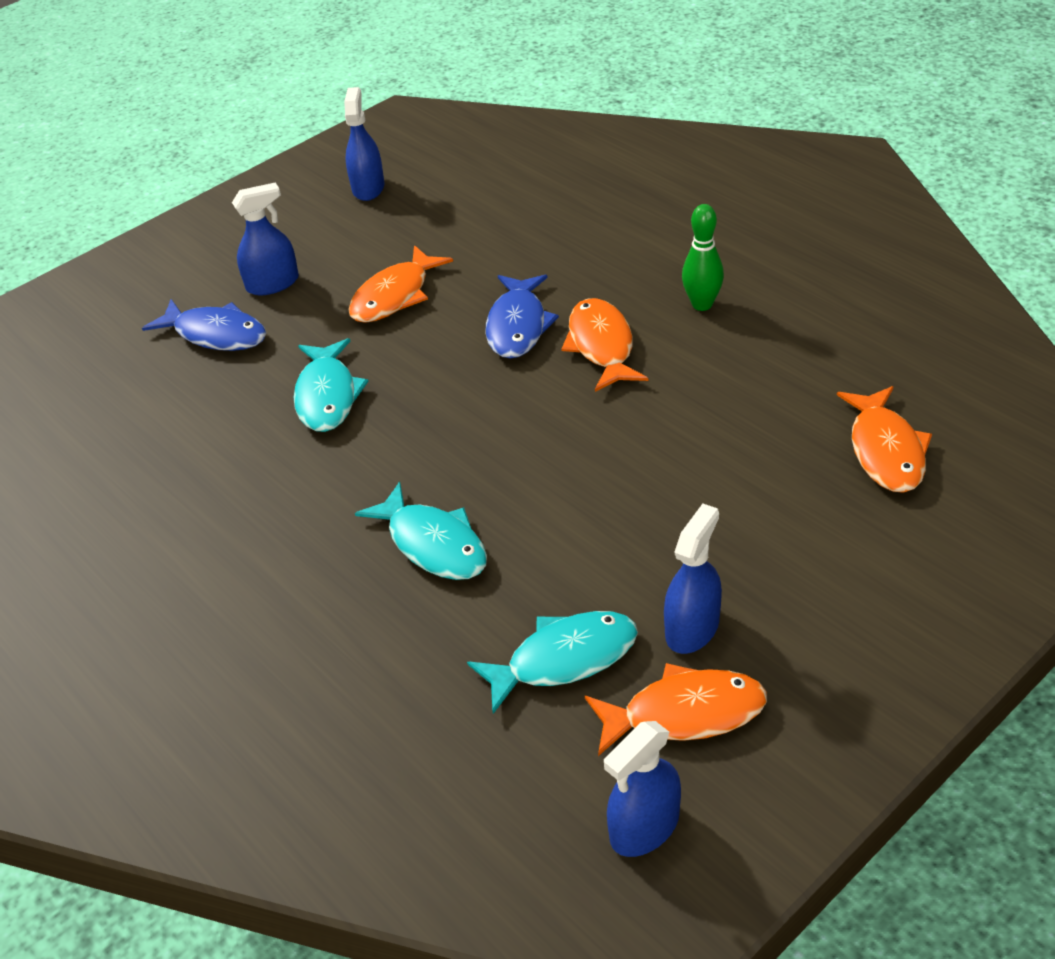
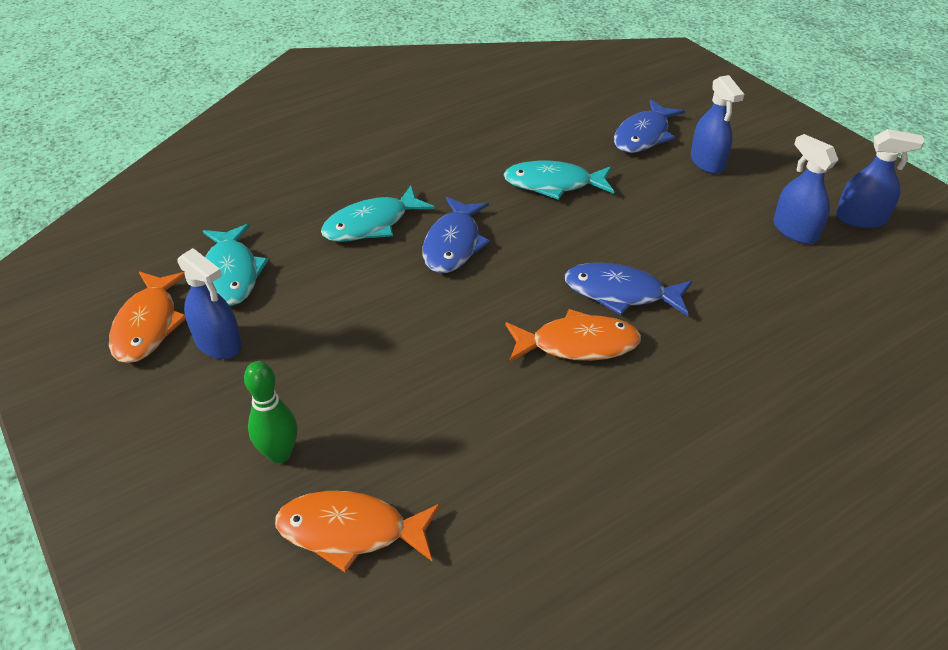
camera: 95 degrees right, 0 degrees up
(395, 296) = (680, 224): orange fish -> none
(460, 460) = (453, 244): none -> blue fish
(644, 827) = (80, 292): blue spray bottle -> blue spray bottle (795, 231)
(702, 304) = (630, 433): green bowling pin -> green bowling pin (279, 454)

